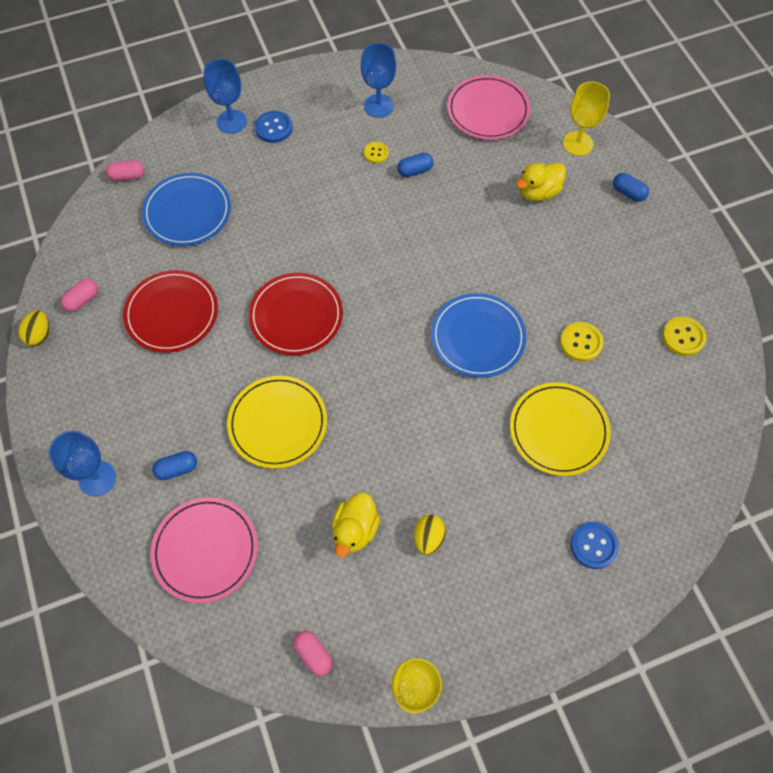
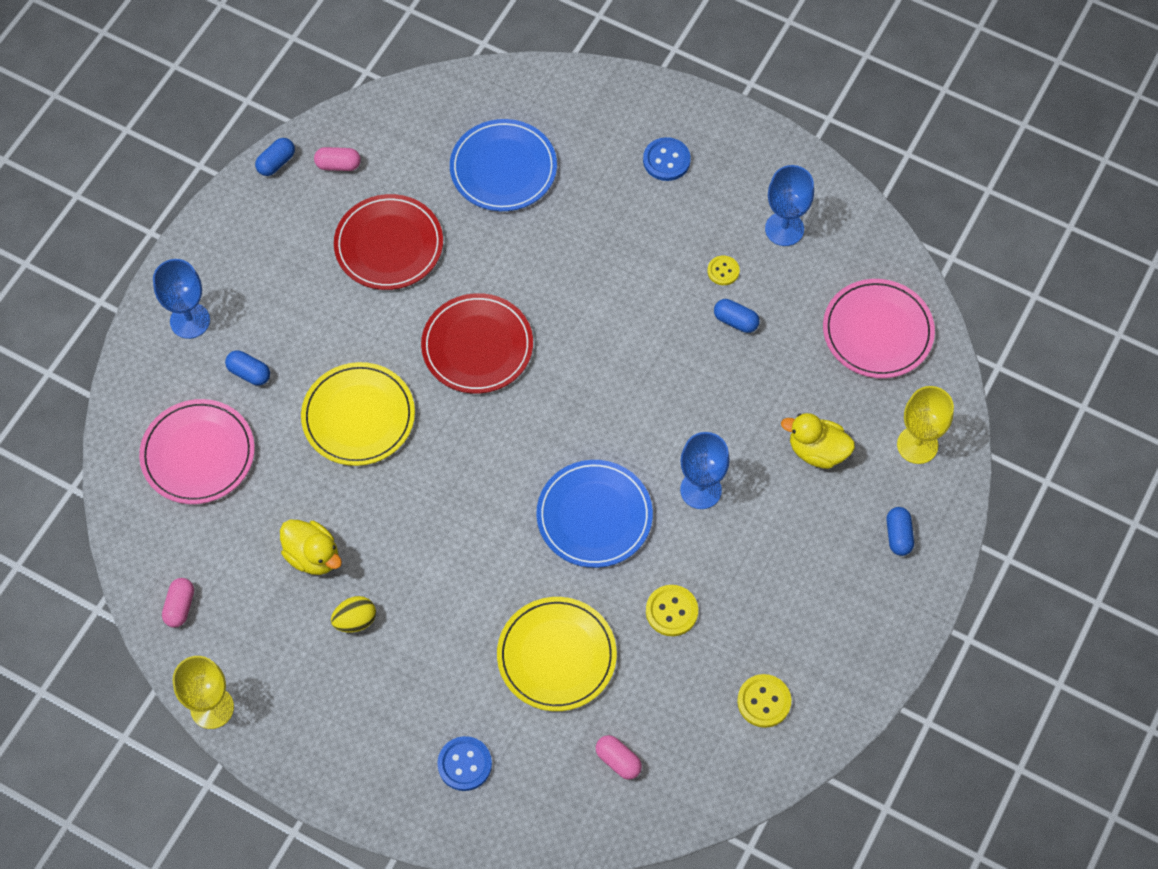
camera: 50 degrees right, 0 degrees up
(39, 335) = (276, 163): yellow egg -> blue capsule
(127, 176) = (495, 88): pink capsule -> pink capsule (618, 760)
(231, 121) = (638, 119): blue goblet -> blue goblet (700, 490)
(355, 530) = (313, 556): yellow duck -> yellow duck turned 120 degrees counterclockwise

